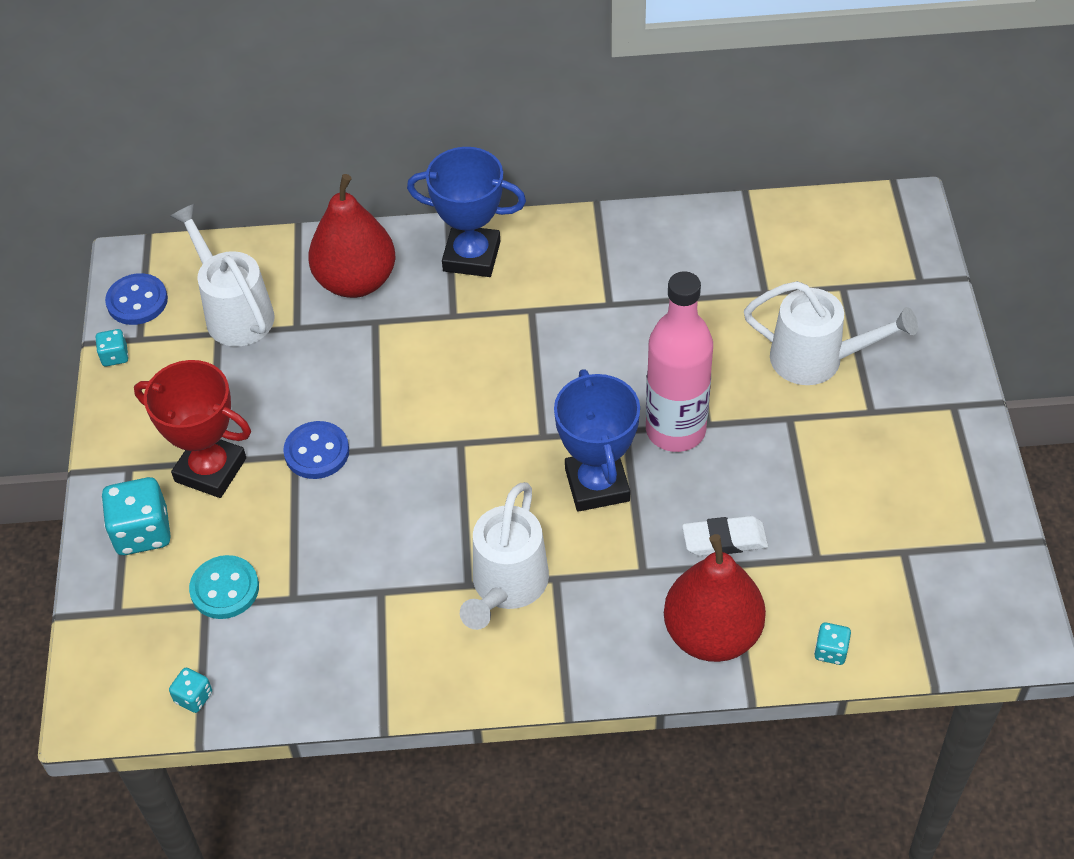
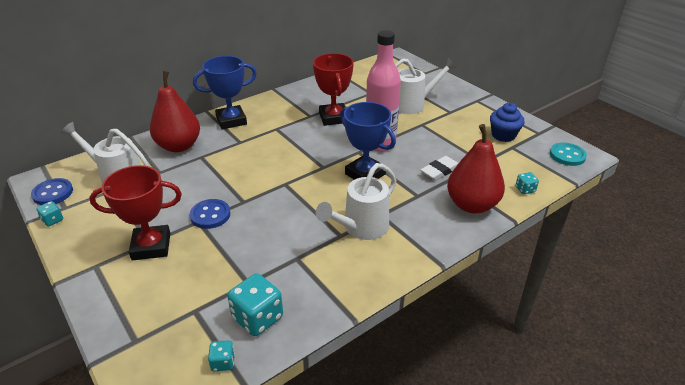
camera: 35 degrees left, 15 degrees down
(142, 532) = (126, 293): turquoise dice -> turquoise dice (257, 318)
(225, 589) = (202, 297): turquoise button -> turquoise button (567, 155)
(506, 587) = (361, 228): white watering can -> white watering can turned 60 degrees clockwise
(646, 328) = (333, 118): none -> red trophy
(915, 516) = (503, 135): none -> blue cupcake

